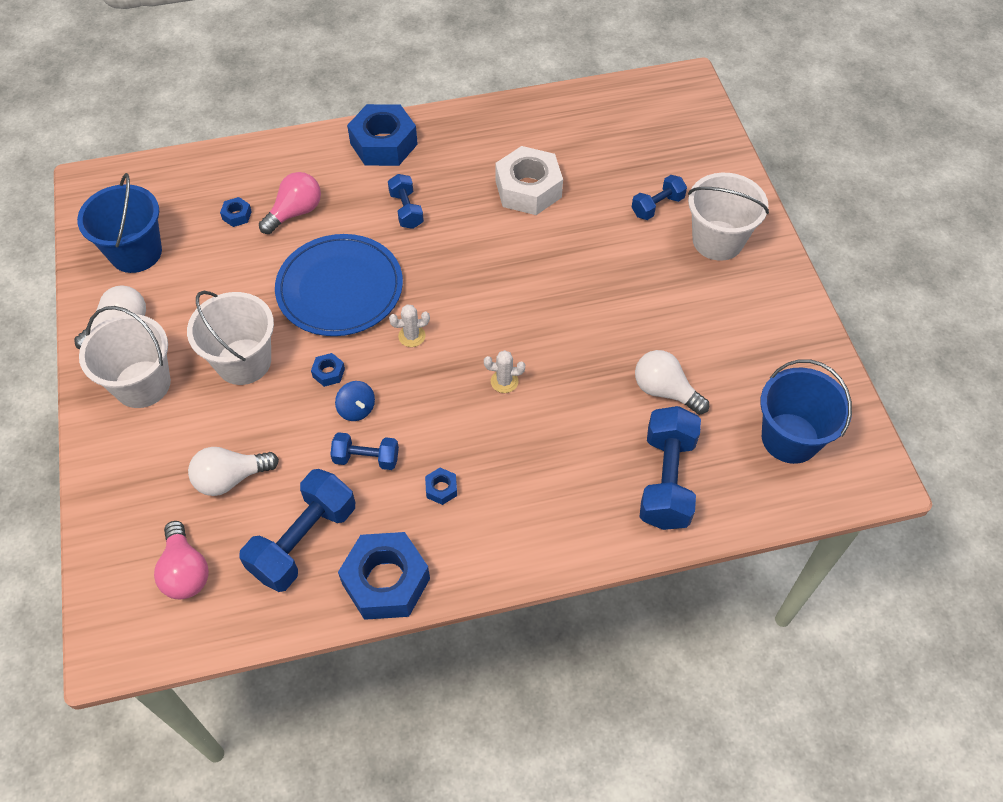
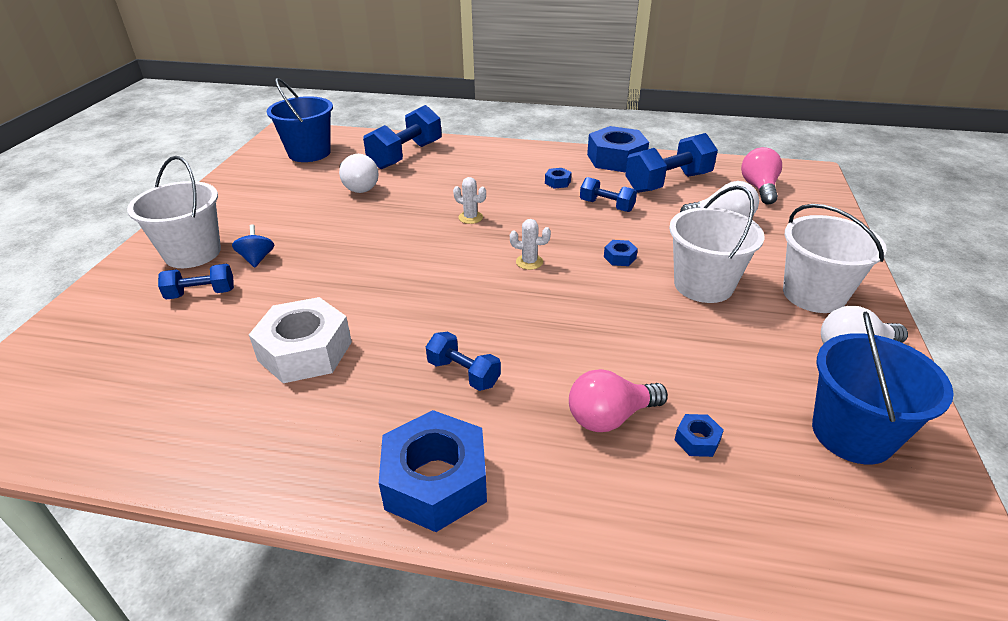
camera: 155 degrees left, 20 degrees down
(340, 288) = (583, 317): blue plate -> none
(356, 409) = (603, 231): blue spinning top -> blue spinning top (257, 259)
(406, 210) = (463, 373): blue dumbbell -> blue dumbbell turned 60 degrees counterclockwise

